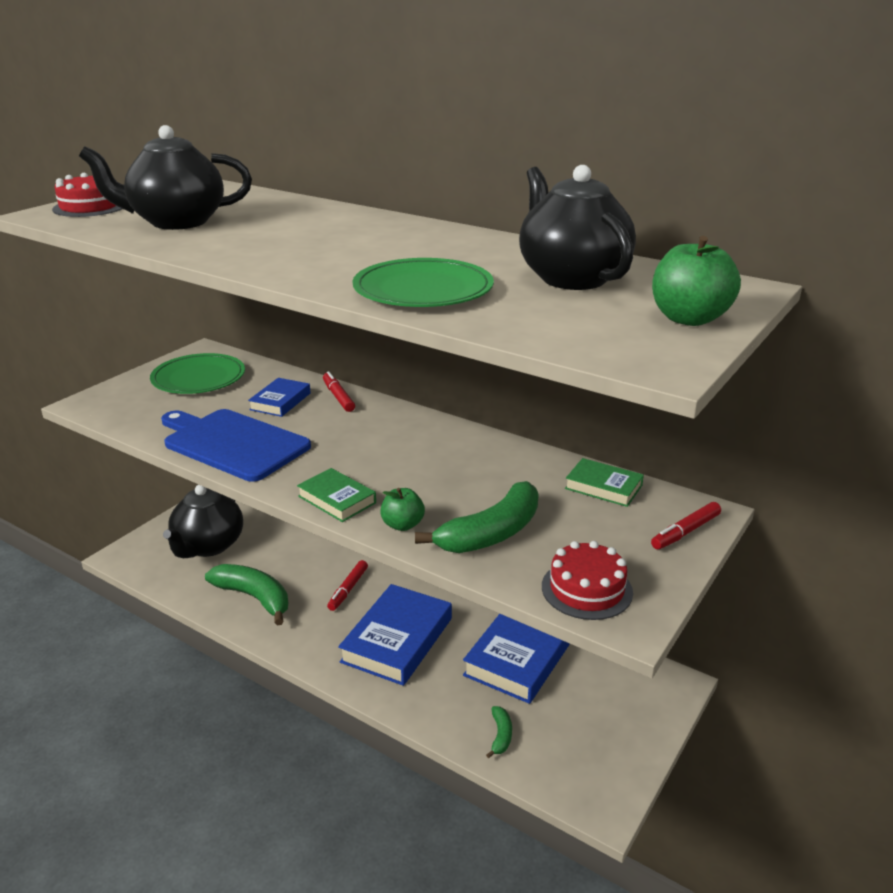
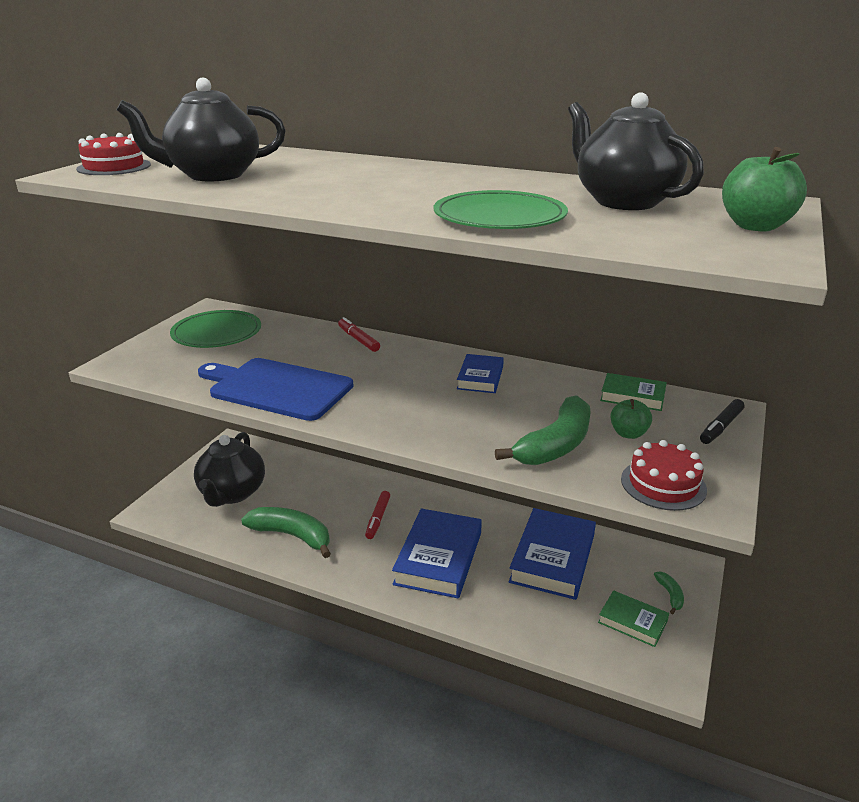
camera: 10 degrees left, 0 degrees up
(280, 401) = (305, 347): blue book -> blue book (480, 378)
(337, 499) = (400, 429): green book -> green book (632, 622)
(402, 525) = (472, 445): green apple -> green apple (628, 434)
(500, 735) = (560, 631): green banana -> green banana (670, 595)
(686, 532) = (721, 427): red marker -> black marker

